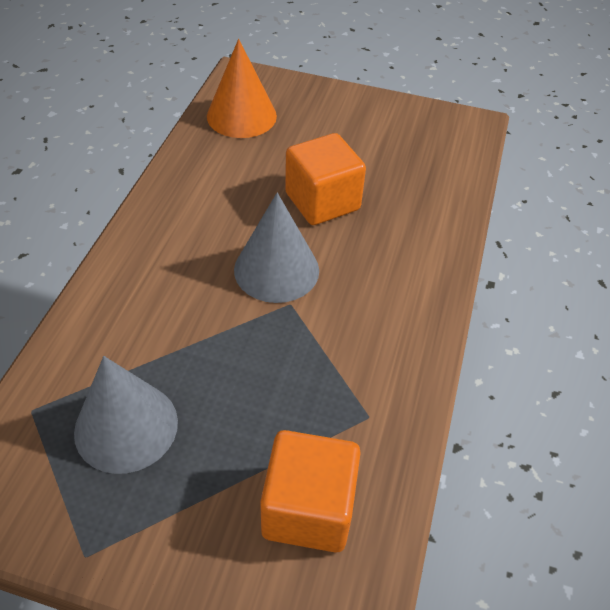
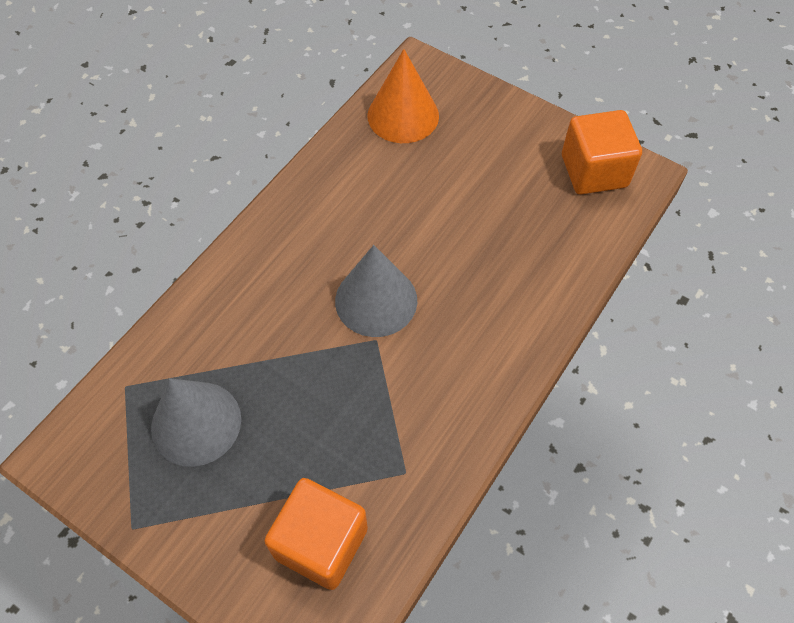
camera: 20 degrees right, 10 degrees up
(322, 201) = (447, 234): orange cube -> orange cube (594, 171)

